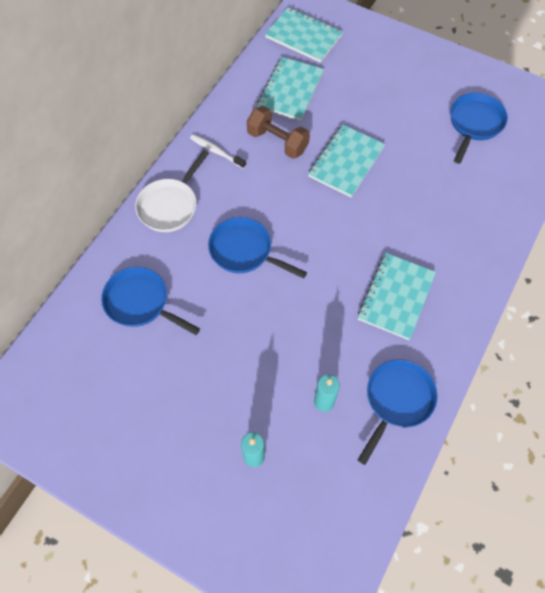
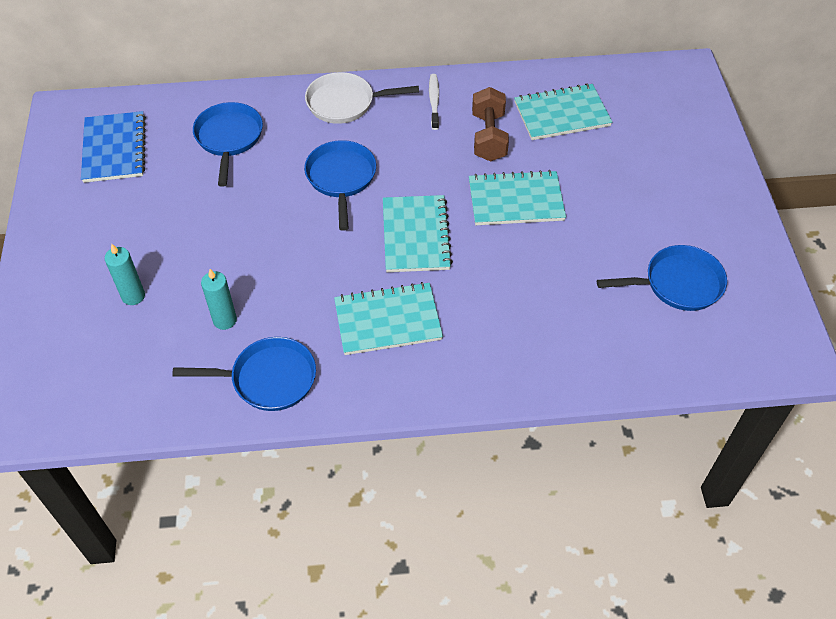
camera: 55 degrees right, 10 degrees down
(79, 393) = (114, 149): none -> blue notebook
(303, 36) = (641, 89): turquoise notebook -> turquoise notebook (415, 235)

